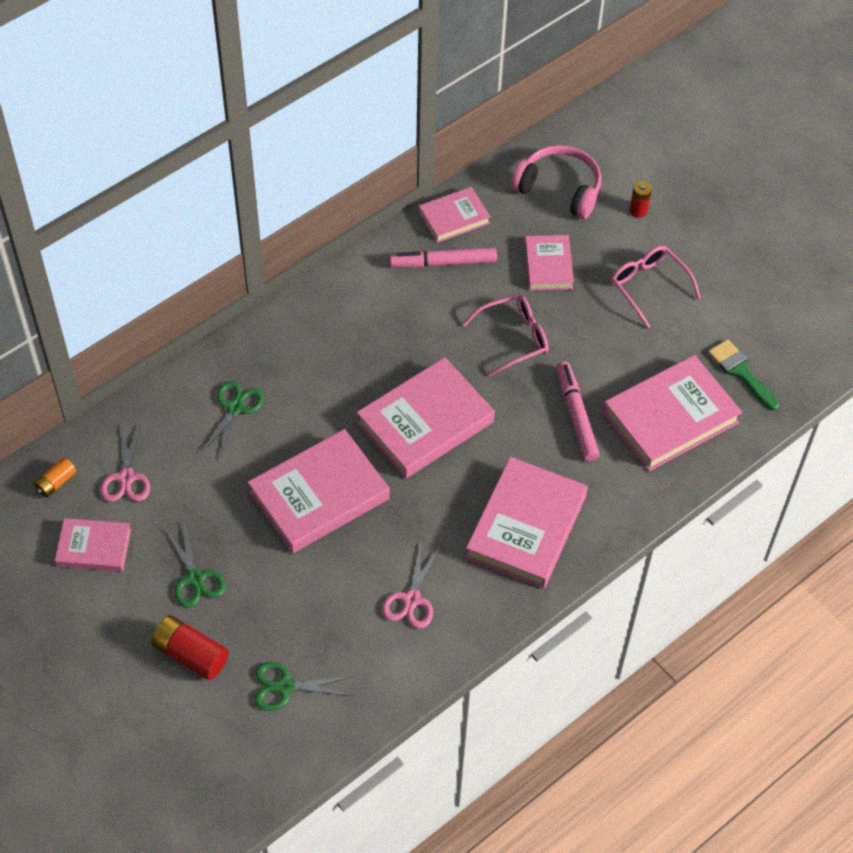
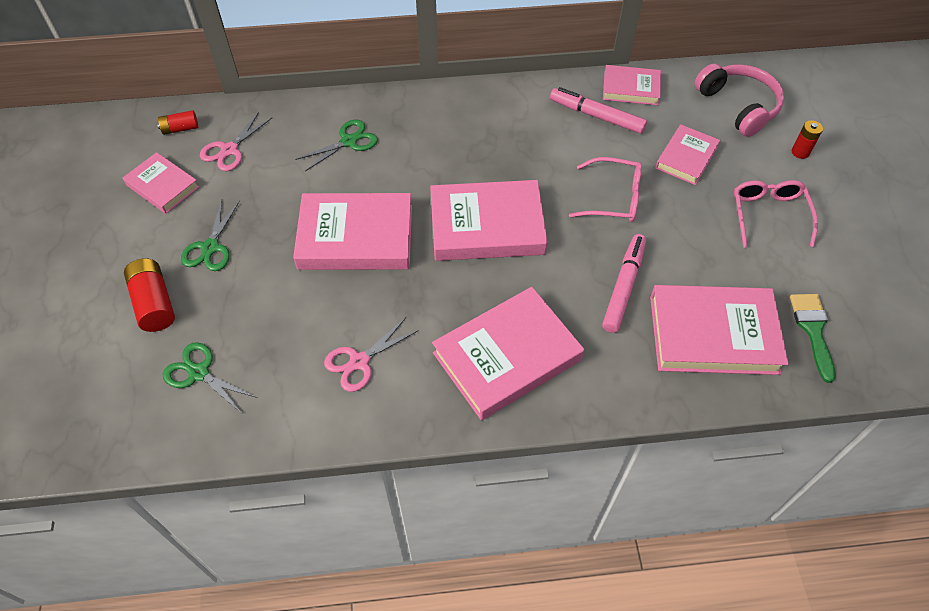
camera: 35 degrees right, 0 degrees up
(56, 482) = (180, 128): orange battery -> red battery

